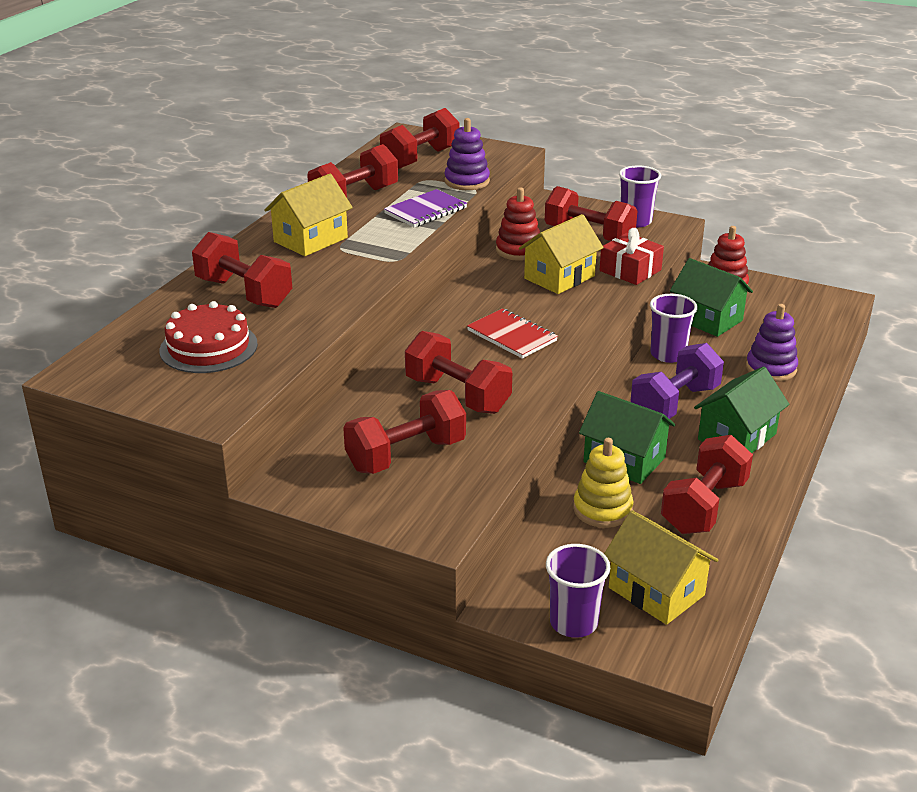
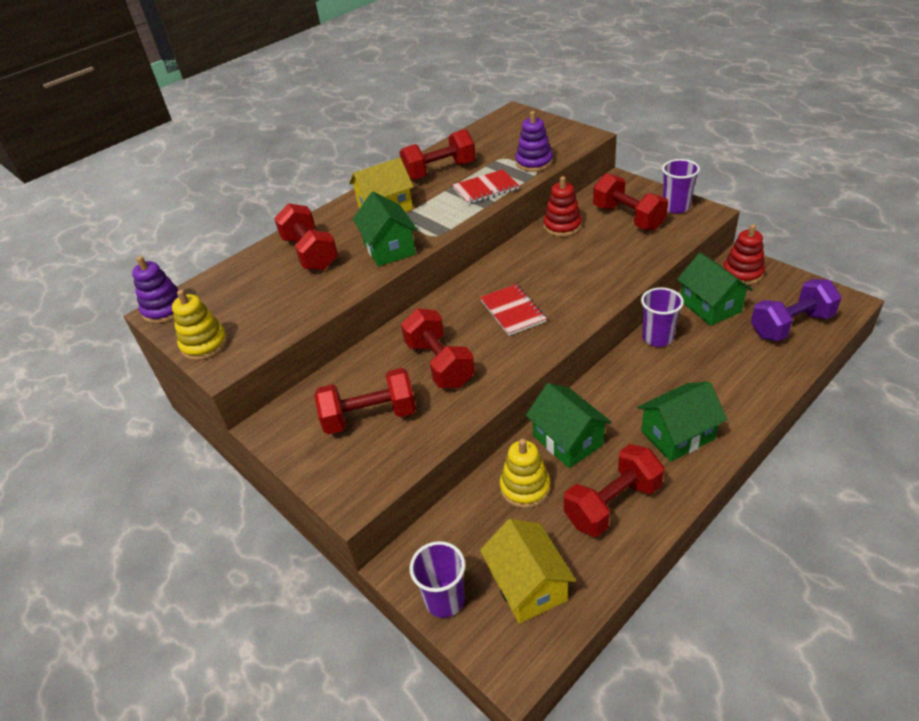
camera: 25 degrees right, 10 degrees up
(170, 397) = (204, 344): none -> yellow stacking toy
(208, 347) = (257, 301): red cake -> none
(346, 278) = (389, 248): none -> green house
(420, 159) = (510, 137): red dumbbell -> none
(425, 211) = (486, 189): purple notebook -> red notebook
(559, 277) = (582, 257): yellow house -> none
(630, 270) = (645, 257): red gift -> none
(674, 403) = (639, 389): purple dumbbell -> purple dumbbell (791, 325)
(771, 368) = (744, 367): purple stacking toy -> purple stacking toy (164, 309)

